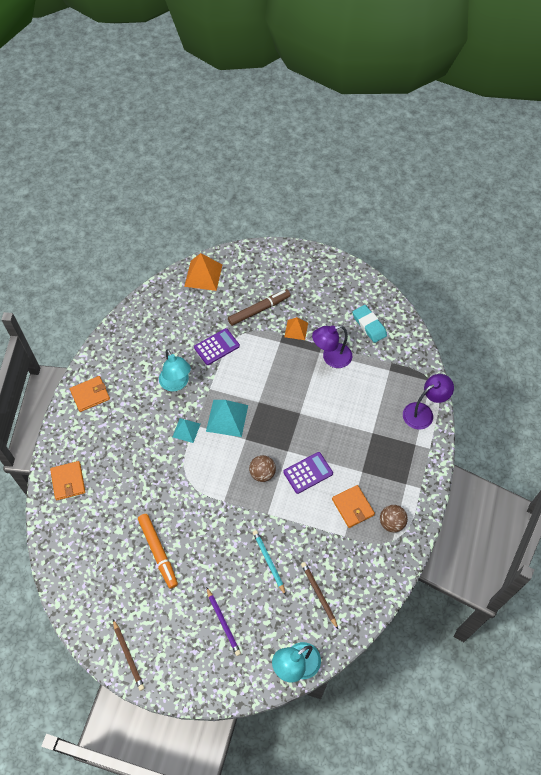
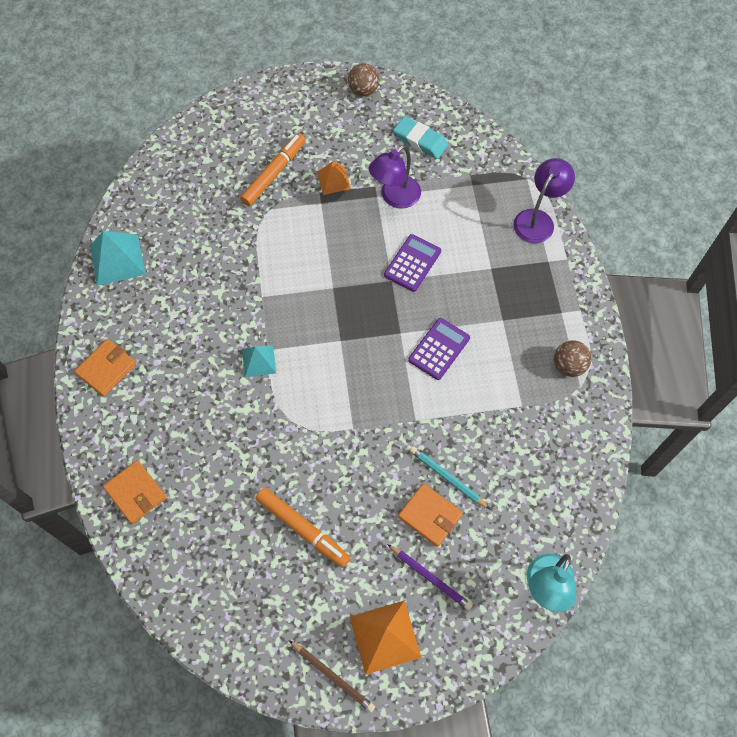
camera: 25 degrees left, 5 degrees up
(176, 384) = (215, 308): turquoise lamp -> none
(203, 275) = (179, 157): orange pyramid -> orange pyramid (385, 637)
(216, 347) = (243, 240): purple calculator -> purple calculator (412, 263)
(227, 418) = (303, 324): turquoise pyramid -> turquoise pyramid (117, 259)
(259, 310) = (274, 173): brown marker -> orange marker
(262, 473) = (383, 374): brown ball -> brown ball (363, 90)
(319, 594) = (528, 489): brown pencil -> none
(352, 507) = (513, 367): orange wallet -> orange wallet (430, 516)

